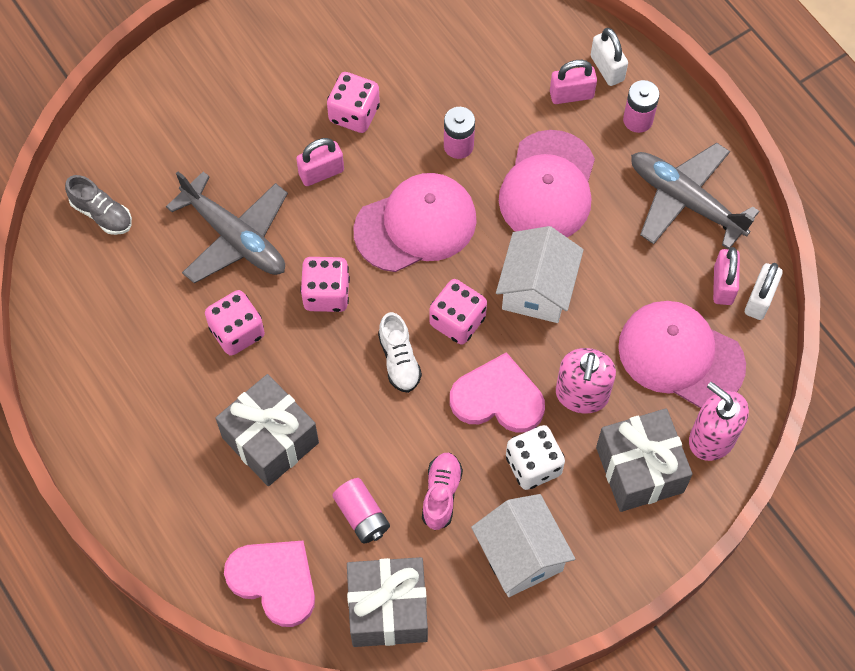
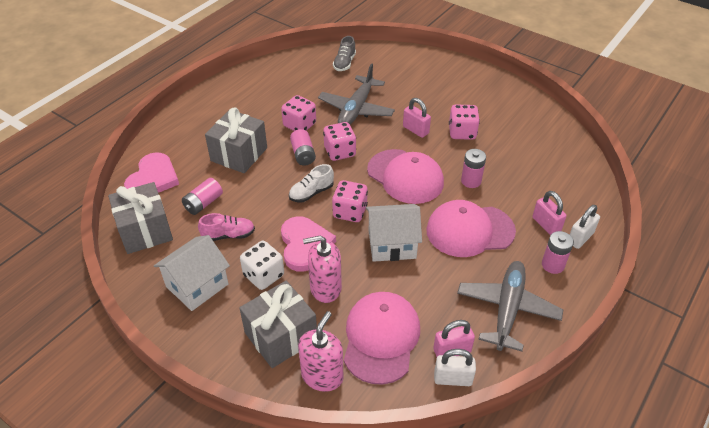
camera: 70 degrees right, 20 degrees down
(310, 347) = (303, 154): none -> pink battery

